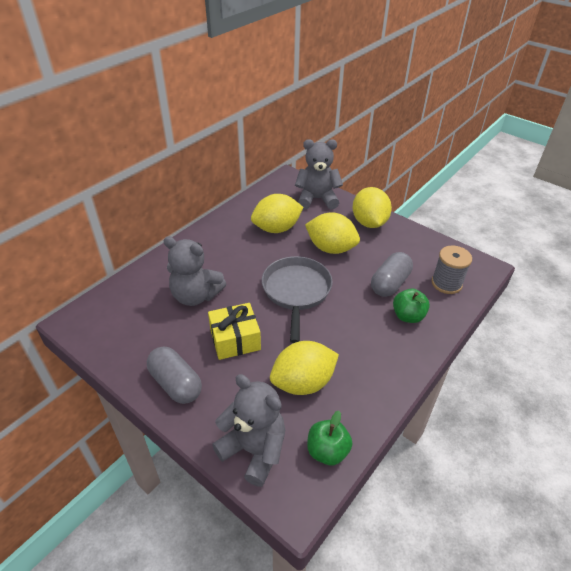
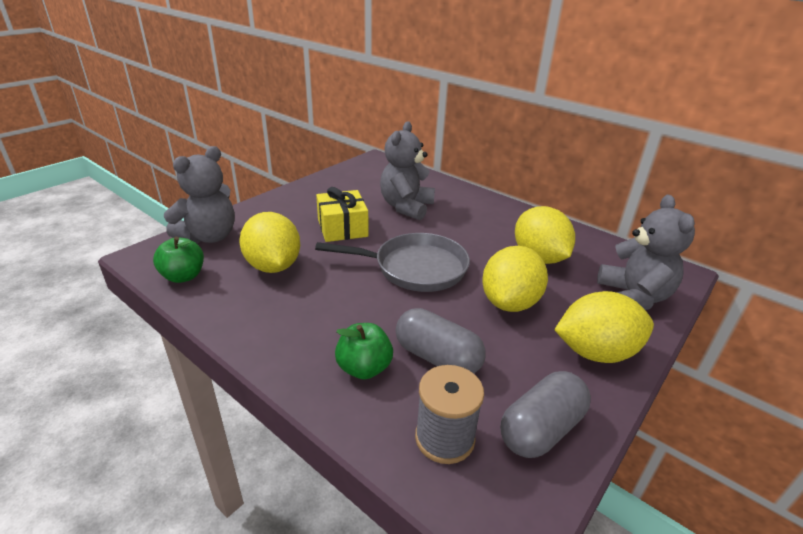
camera: 90 degrees right, 10 degrees down
(176, 383) = (296, 201): grey capsule -> grey capsule (541, 429)

